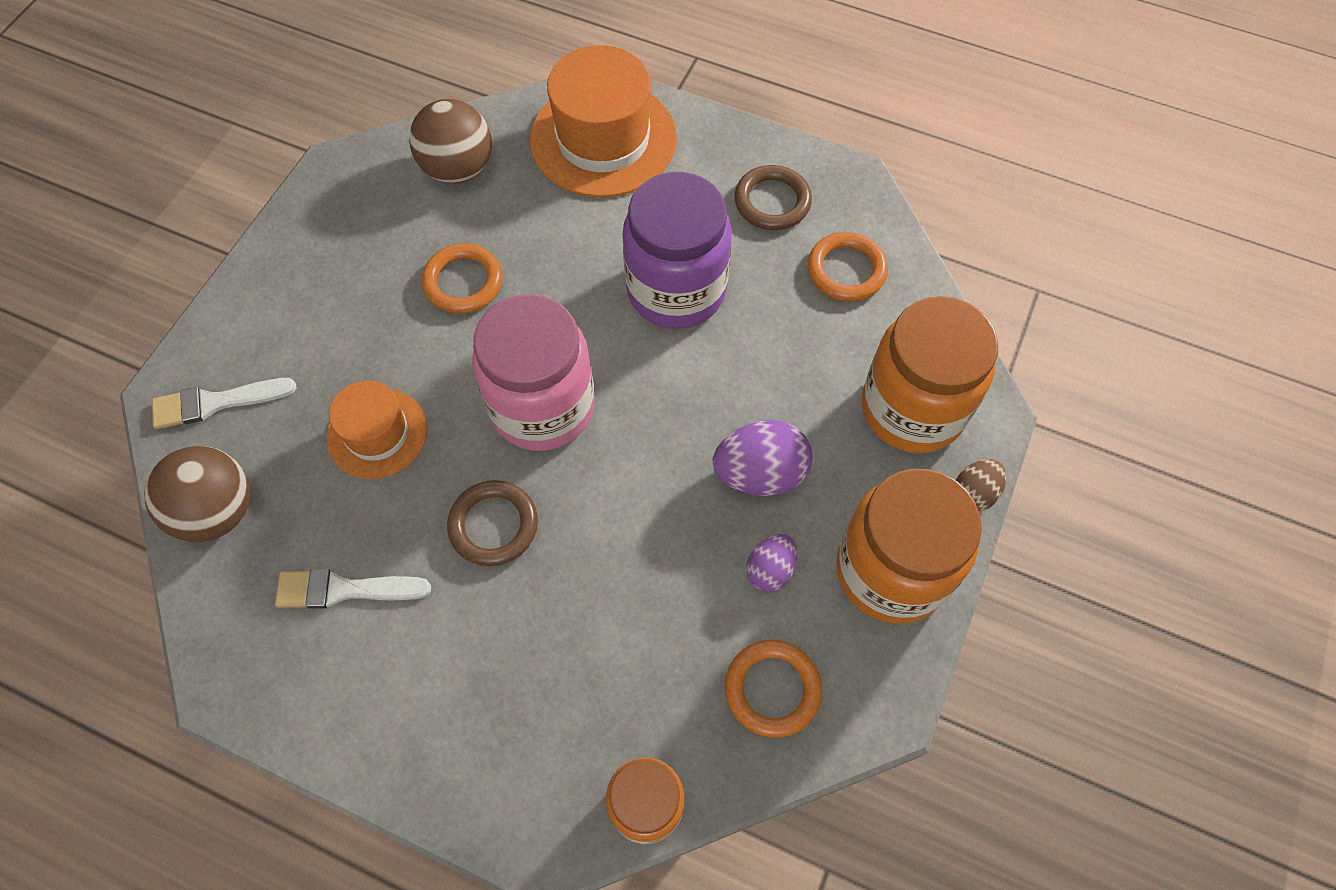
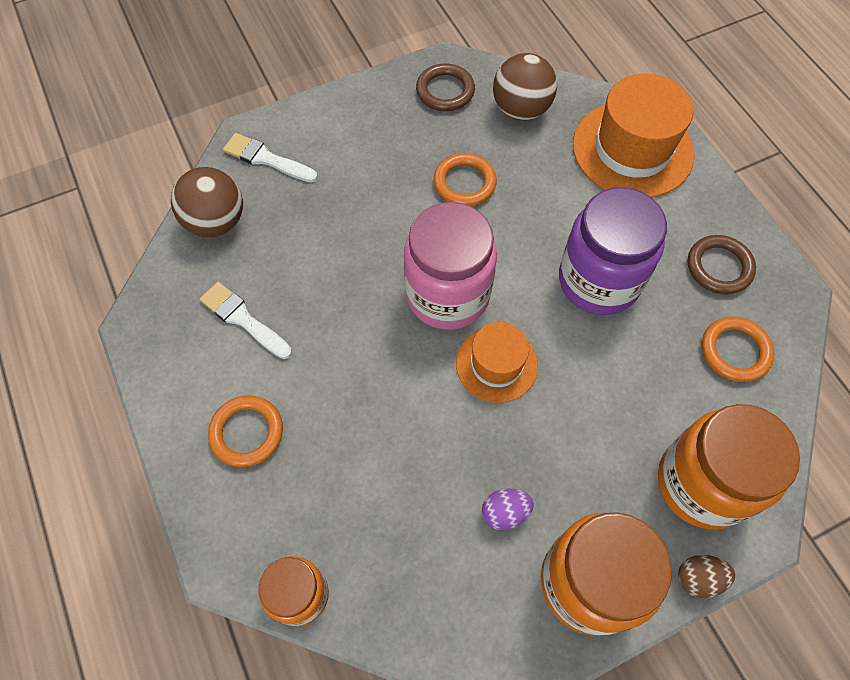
camera: 40 degrees right, 0 degrees up
(377, 433) = (337, 240): orange hat -> orange hat (496, 364)
(493, 525) = (357, 346): brown ring -> brown ring (445, 91)
(760, 473) = (553, 444): purple egg -> none
(772, 689) = (439, 591): orange ring -> orange ring (247, 432)

